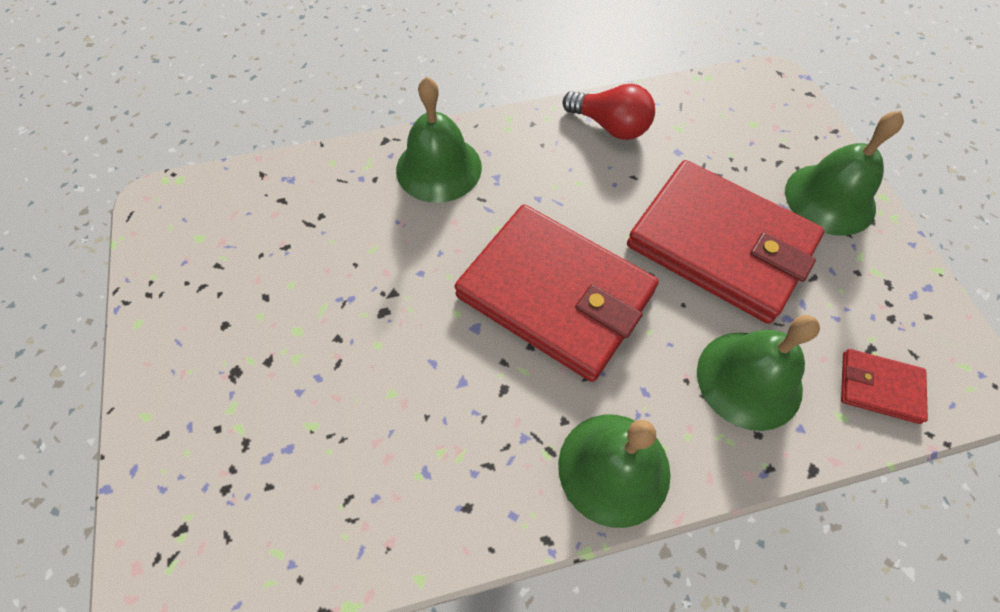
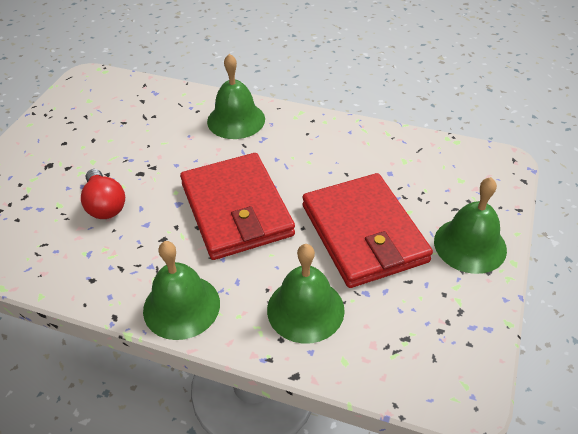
camera: 35 degrees right, 15 degrees down
(610, 126) = (359, 141): red light bulb -> red light bulb (105, 205)
(879, 387) = (387, 361): red wallet -> none

